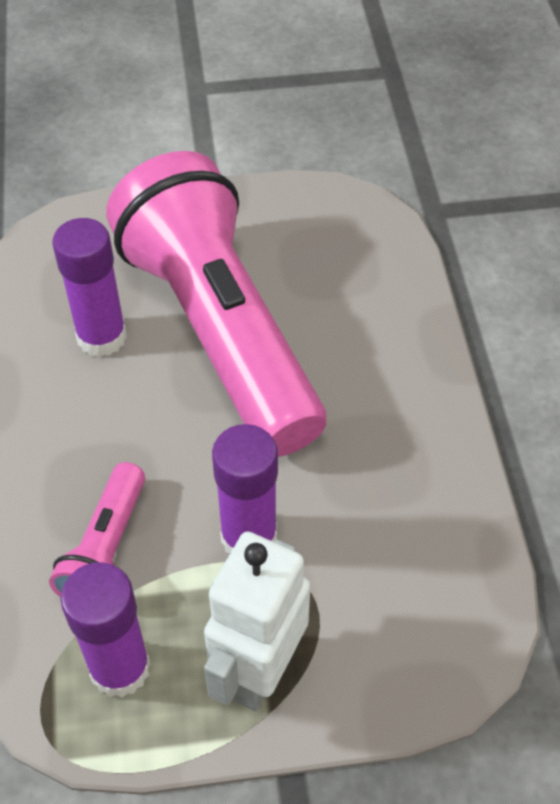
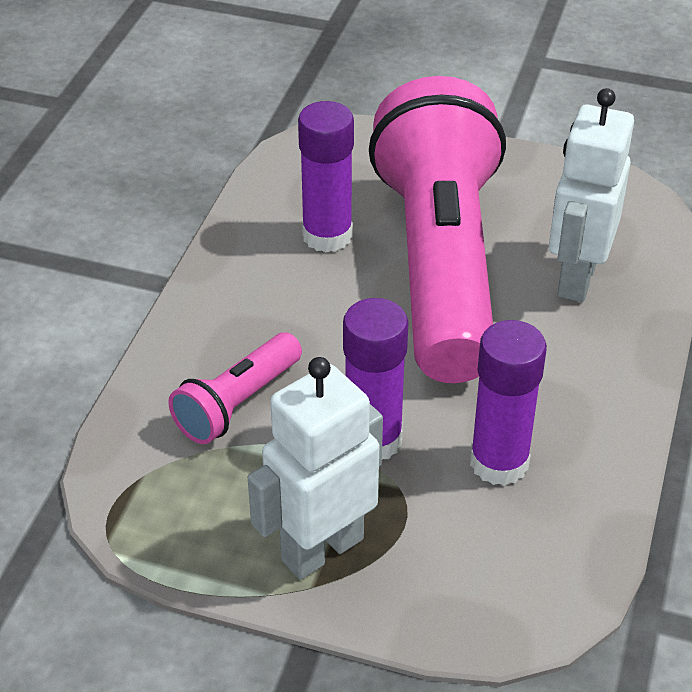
camera: 25 degrees right, 10 degrees down
(120, 668) = (198, 500): purple glue stick -> purple glue stick (499, 462)
(343, 303) = (576, 278): none -> white robot

